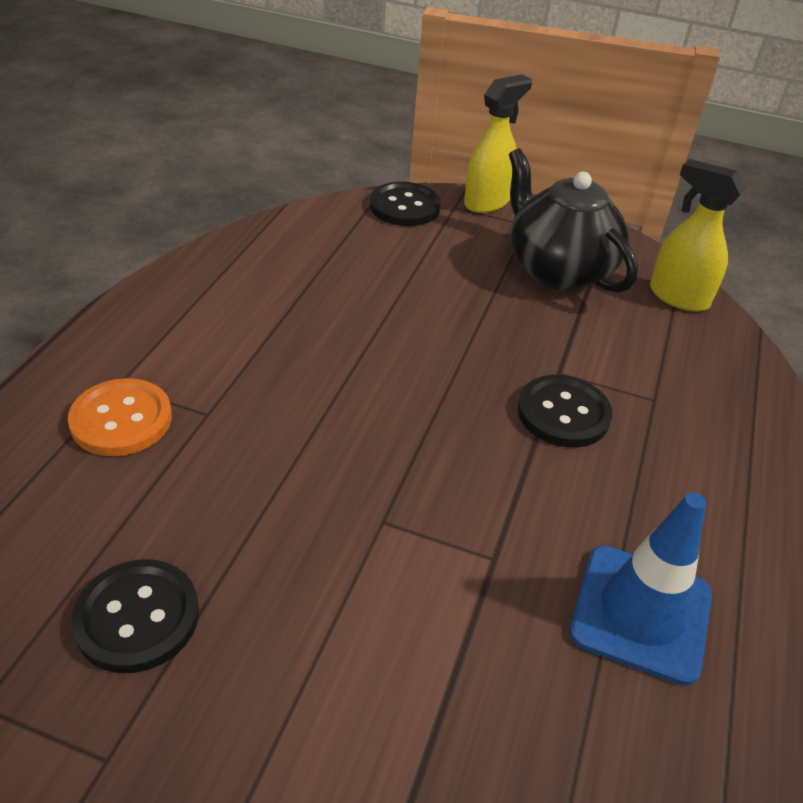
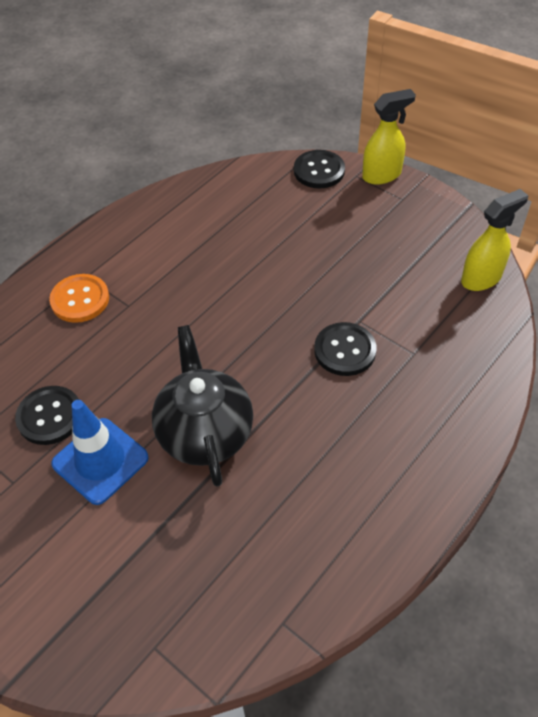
camera: 25 degrees right, 10 degrees up
(557, 270) = (403, 241): black teapot -> black teapot (205, 432)
(641, 613) = (319, 485): blue traffic cone -> blue traffic cone (100, 461)
(678, 297) = (481, 278): yellow spray bottle -> yellow spray bottle turned 90 degrees clockwise

